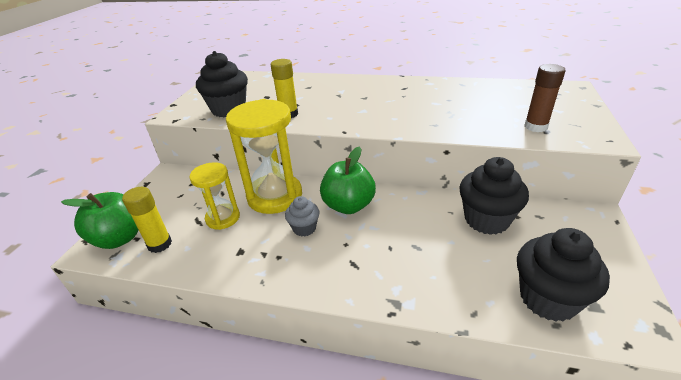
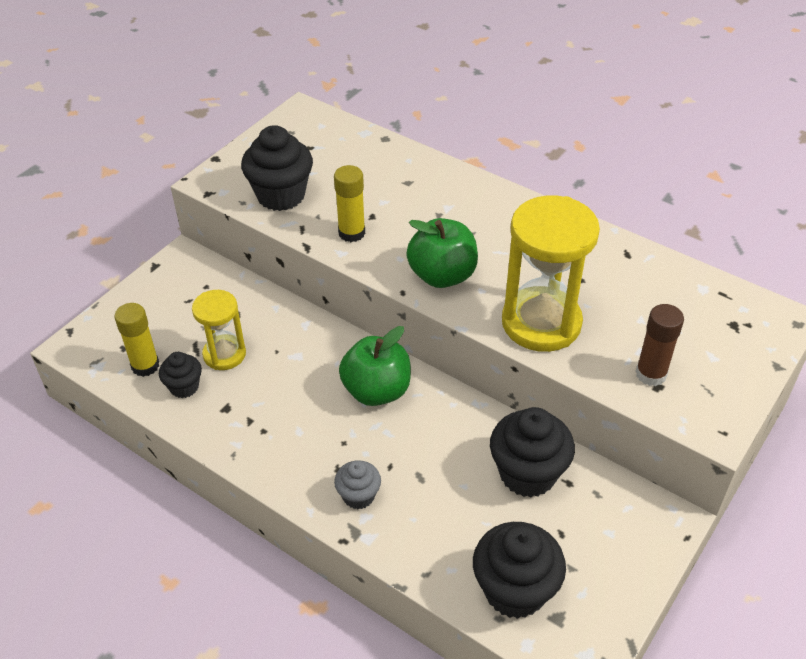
camera: 20 degrees right, 10 degrees up
(119, 238) = (106, 341): green apple -> green apple (442, 275)
(199, 248) = (184, 387): none -> black cupcake
(275, 196) = (297, 343): yellow hourglass -> yellow hourglass (541, 323)
(304, 228) = (309, 404): grey cupcake -> grey cupcake (358, 496)

